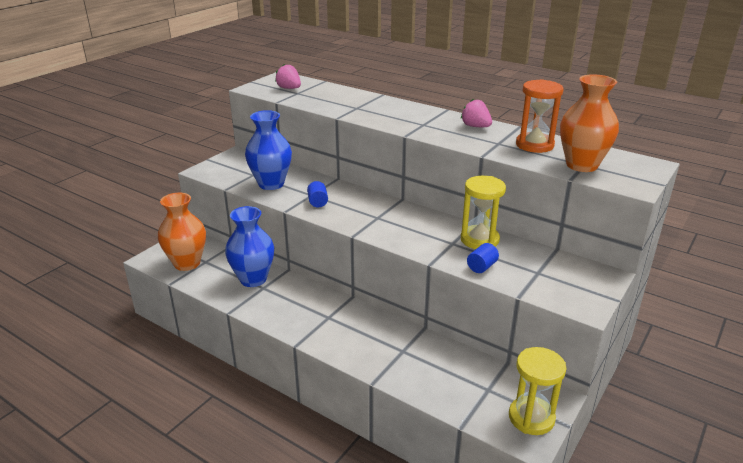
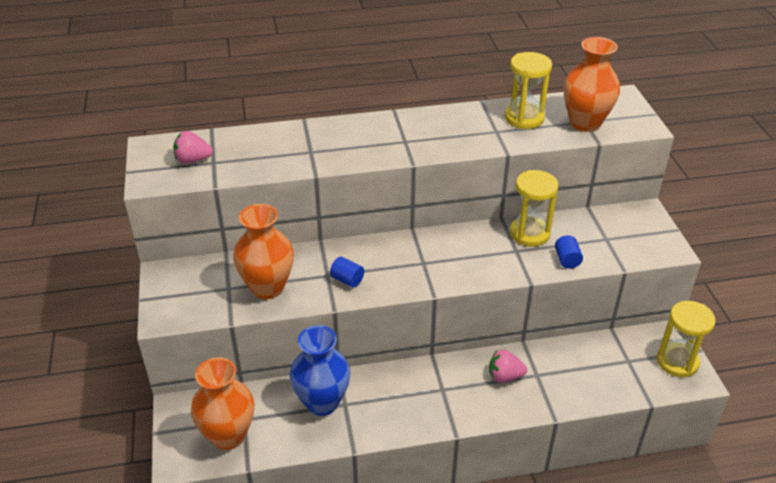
camera: 45 degrees left, 10 degrees up
(271, 184) = (267, 287): blue vase -> orange vase
(475, 126) = (450, 120): pink strawberry -> pink strawberry (504, 376)
(534, 145) = (524, 118): orange hourglass -> yellow hourglass

